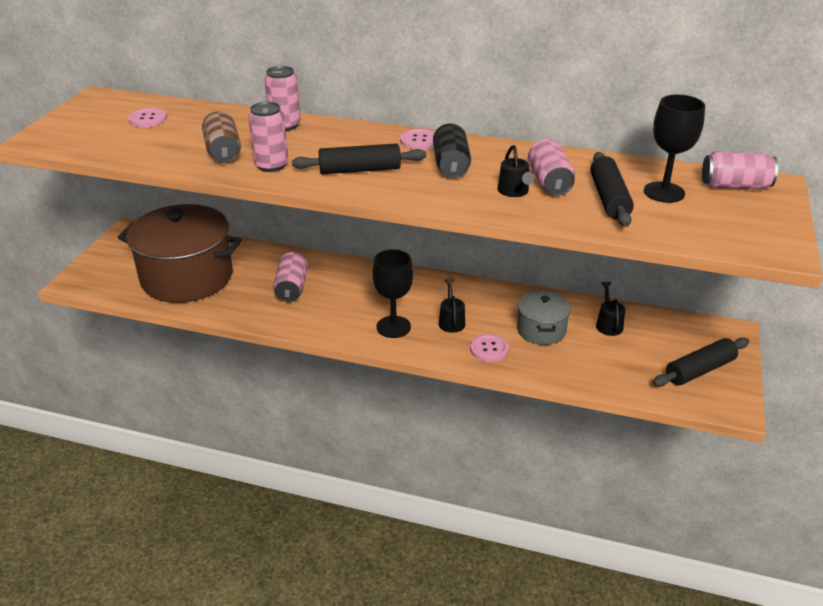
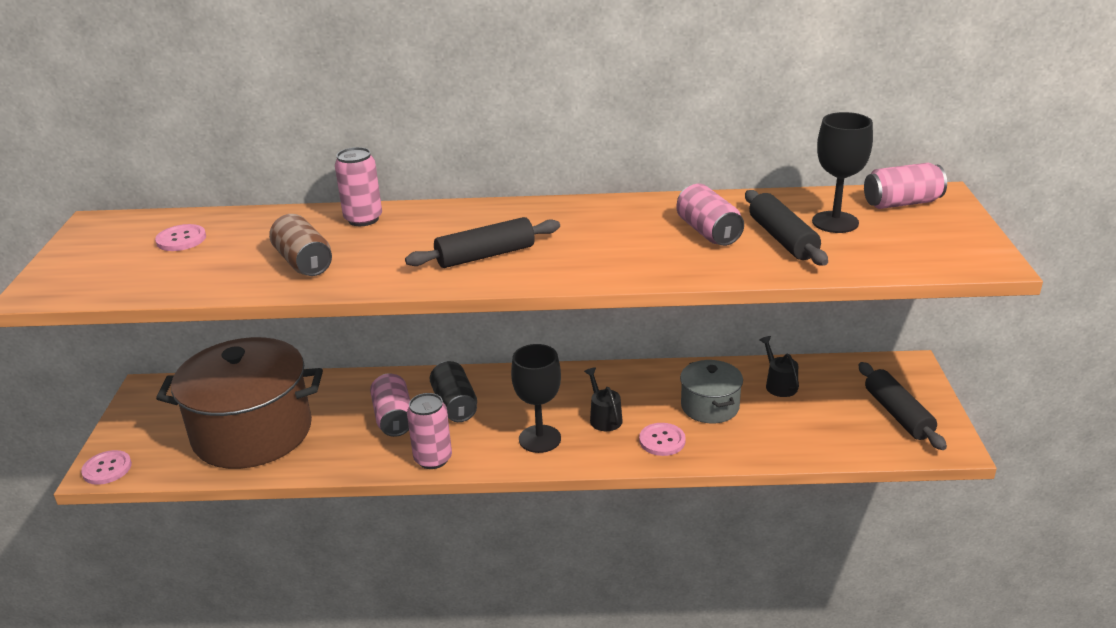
camera: 15 degrees left, 5 degrees down
(271, 165) = (374, 269): pink can -> pink can (433, 459)
(419, 141) = (535, 211): pink button -> pink button (107, 469)
(451, 165) = (588, 232): black can -> black can (455, 405)
(514, 192) = (677, 249): black watering can -> none
(699, 370) = (898, 414): black rolling pin -> black rolling pin turned 60 degrees counterclockwise

